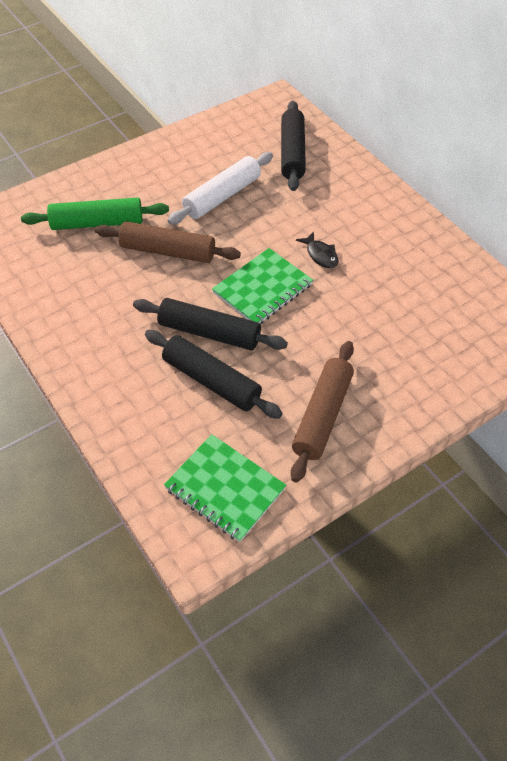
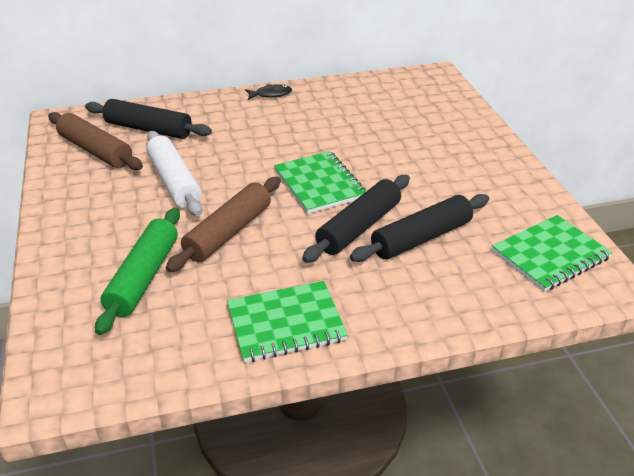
camera: 70 degrees left, 15 degrees down
(72, 317) = (286, 323): none -> green notebook
(320, 255) = (296, 144): black fish -> black fish (271, 94)
(322, 416) = (482, 185): brown rolling pin -> brown rolling pin (95, 151)

